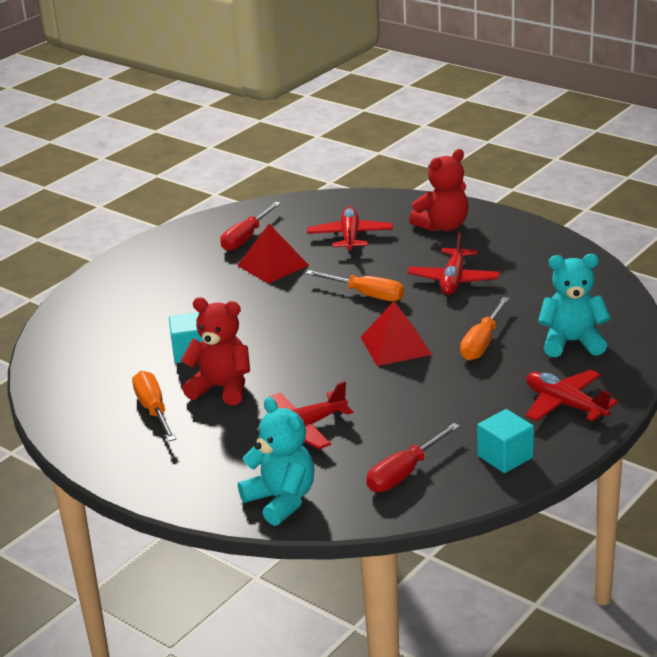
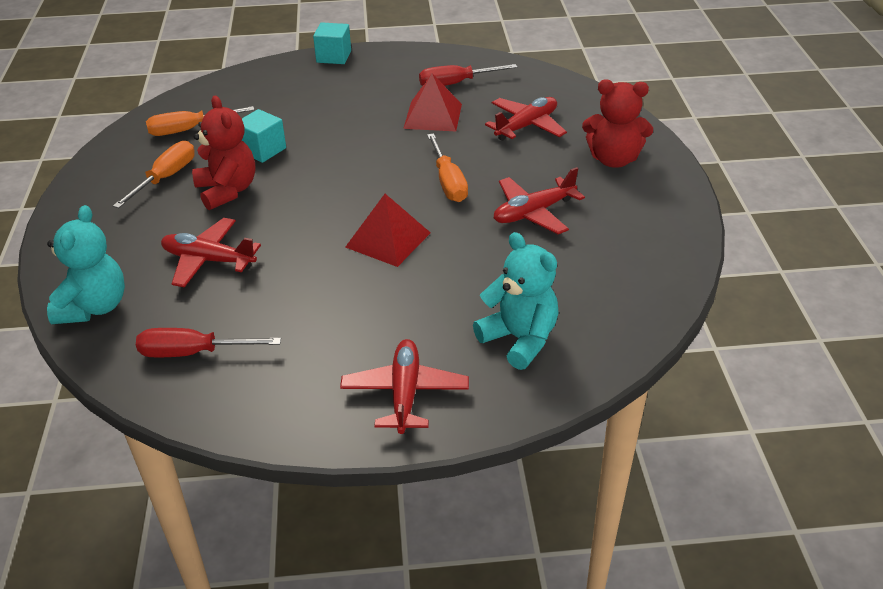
camera: 45 degrees right, 10 degrees up
(482, 343) = (451, 284): orange screwdriver -> orange screwdriver (189, 130)
(505, 457) = (276, 401): turquoise cube -> turquoise cube (333, 56)

